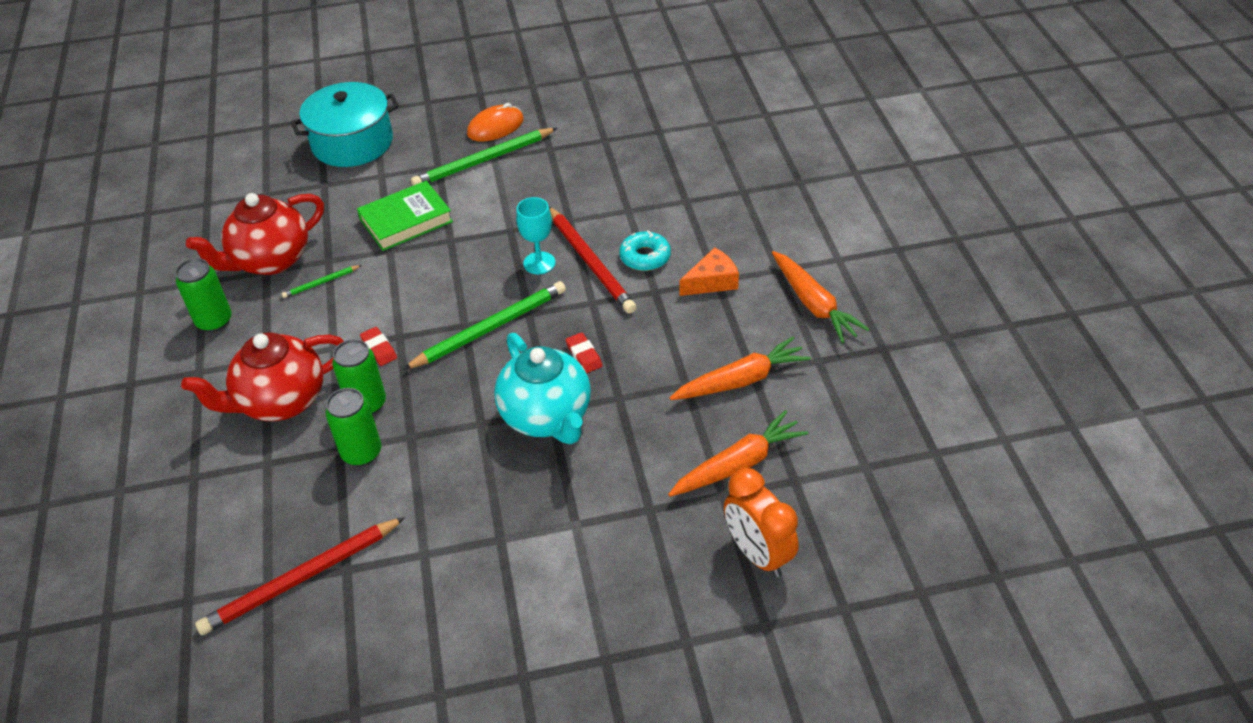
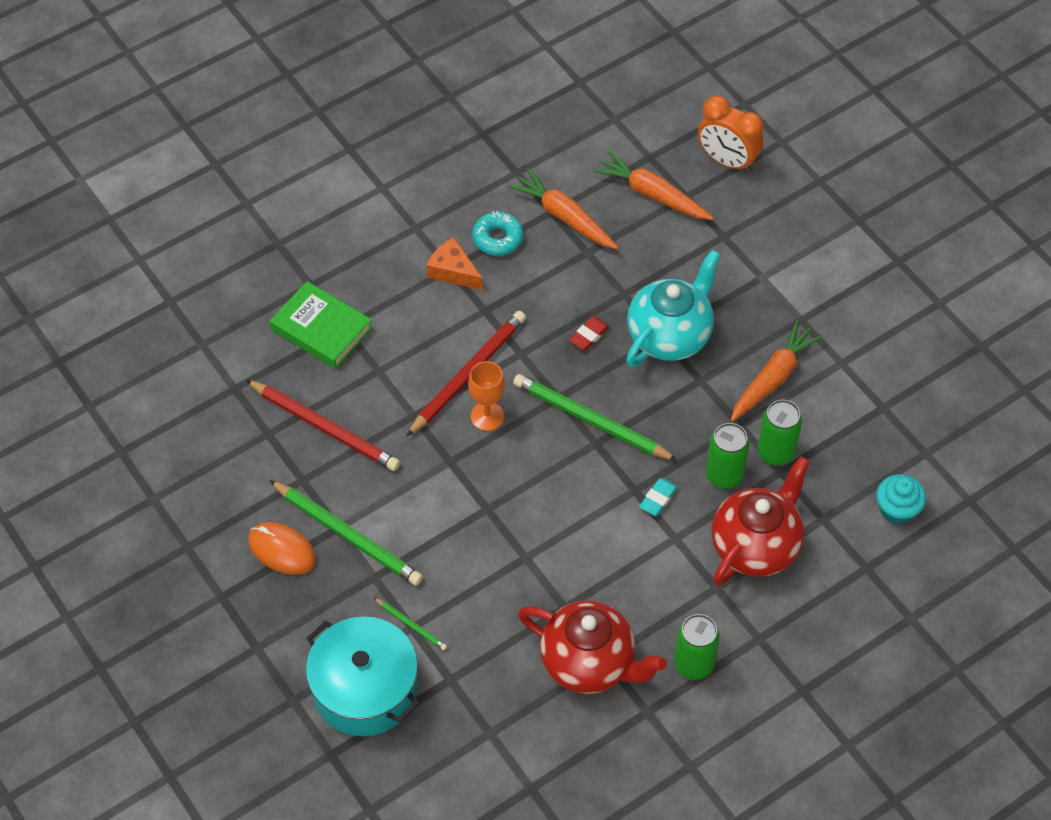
camera: 115 degrees left, 10 degrees up
(228, 529) = (897, 510): none -> turquoise cupcake
(281, 401) = (756, 546): red teapot -> red teapot turned 90 degrees counterclockwise
(301, 578) = (907, 433): red pencil -> red pencil (325, 427)
(321, 283) = (599, 595): green pencil -> green pencil (411, 625)
(379, 349) = (658, 499): red eraser -> turquoise eraser
(406, 221) = (475, 564): green book -> green book (321, 329)
(539, 263) = (487, 416): turquoise goblet -> orange goblet
(645, 257) = (441, 333): turquoise donut -> turquoise donut (497, 238)
(757, 553) = (727, 161): orange clock -> orange clock turned 90 degrees clockwise
(813, 304) = (450, 191): orange carrot -> orange carrot (773, 378)

